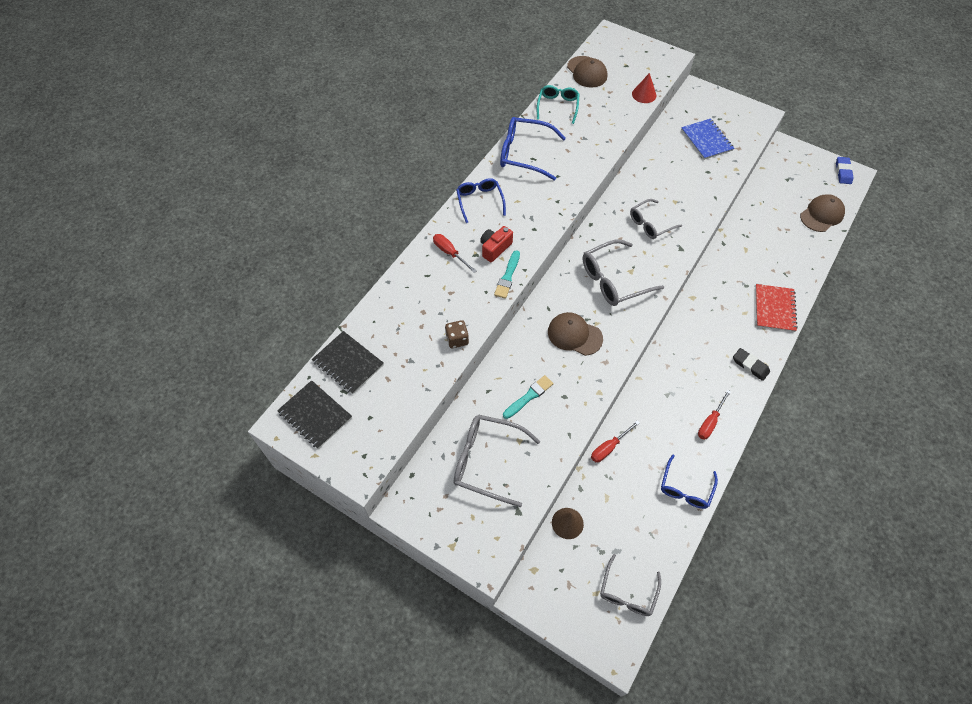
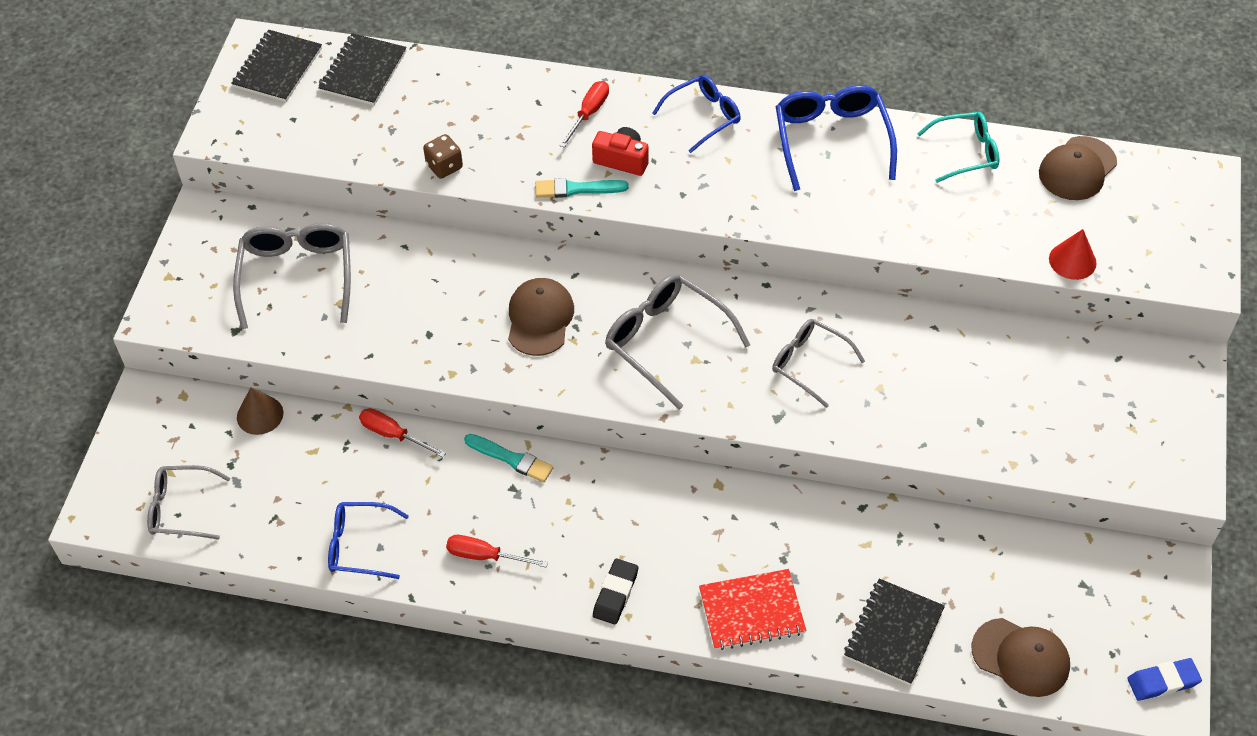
camera: 70 degrees right, 5 degrees down
(529, 396) = (413, 294): turquoise brush -> turquoise brush (511, 459)
(706, 140) = (1060, 404): blue notebook -> none
(799, 256) = (893, 633): none -> black notebook

